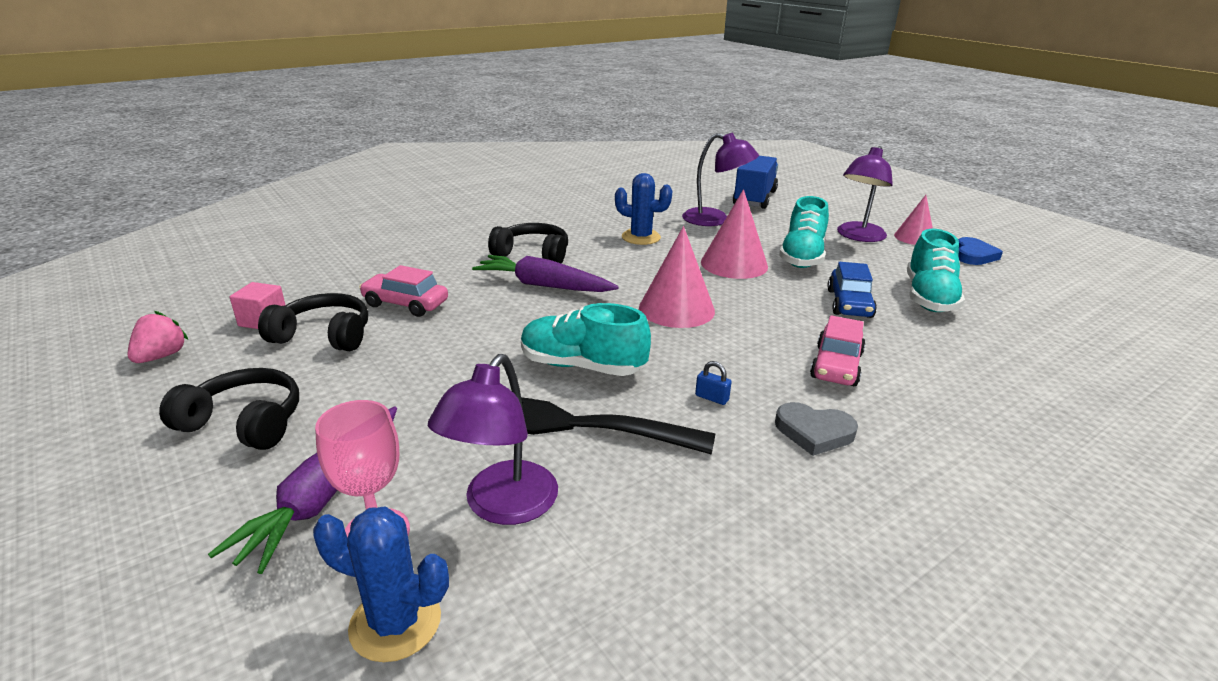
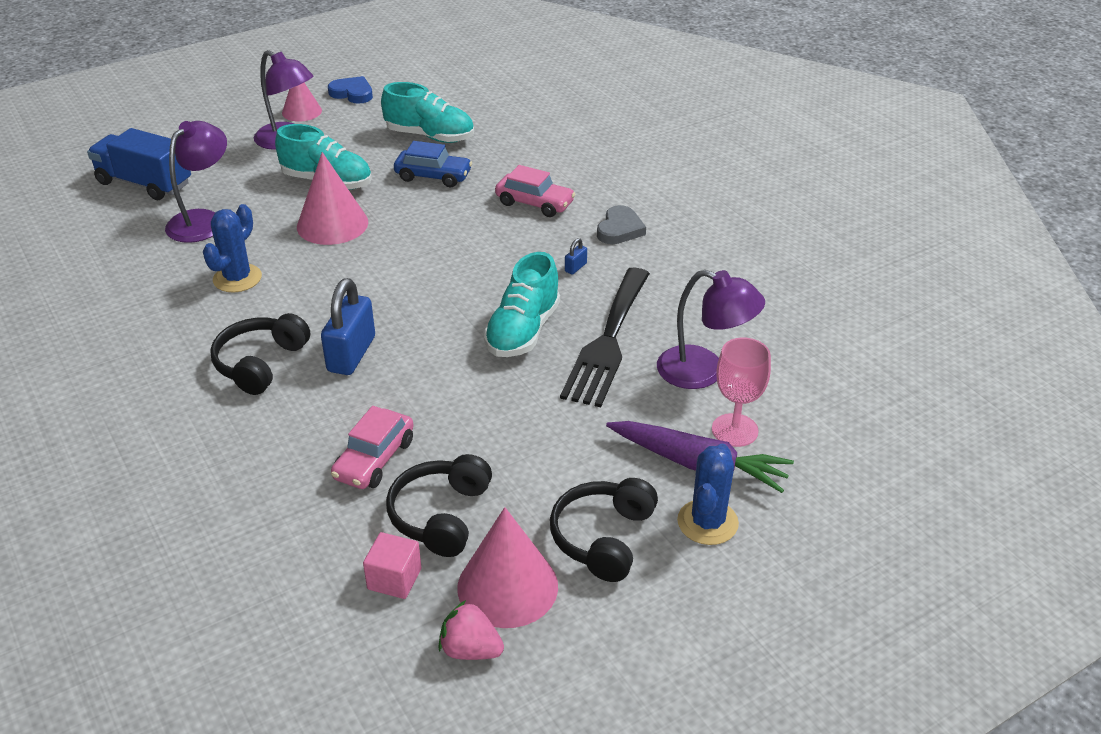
camera: 85 degrees left, 10 degrees up
(395, 623) = (807, 411): blue cactus -> blue cactus (707, 522)
(544, 285) = (351, 354): purple carrot -> blue padlock
(676, 309) = (424, 270): pink cone -> pink cone (507, 586)

